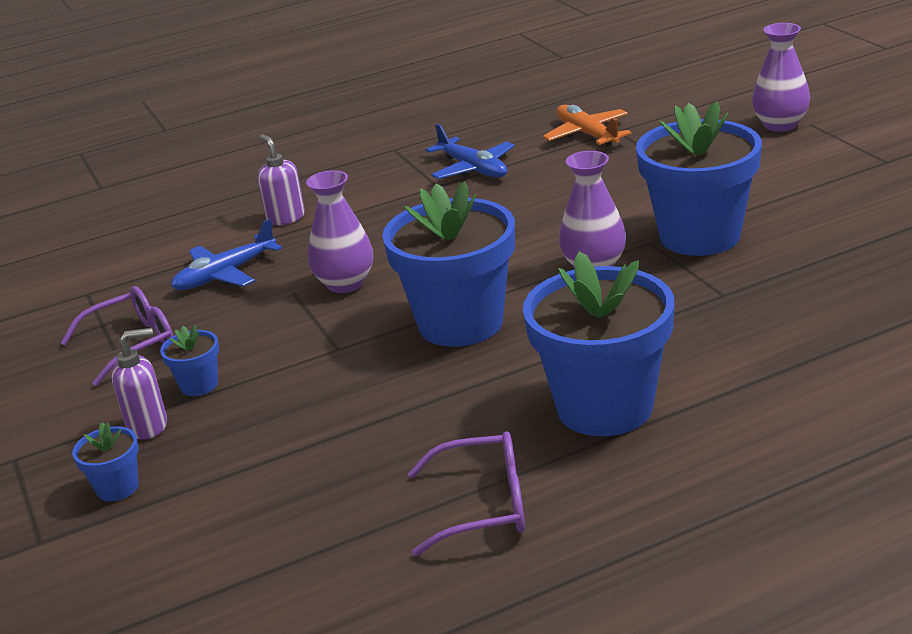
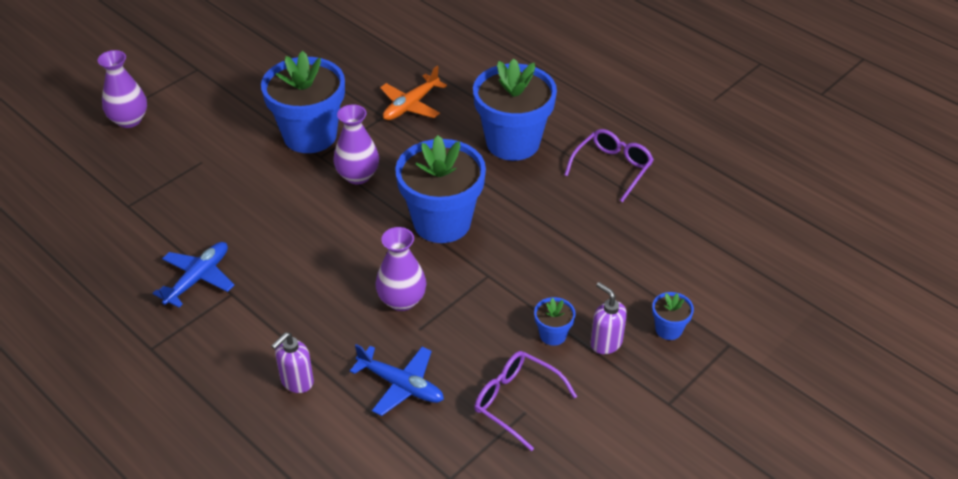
camera: 115 degrees left, 15 degrees up
(483, 506) = (612, 168): purple glasses -> purple glasses turned 60 degrees clockwise
(587, 135) = (133, 221): orange plane -> orange plane (411, 105)

